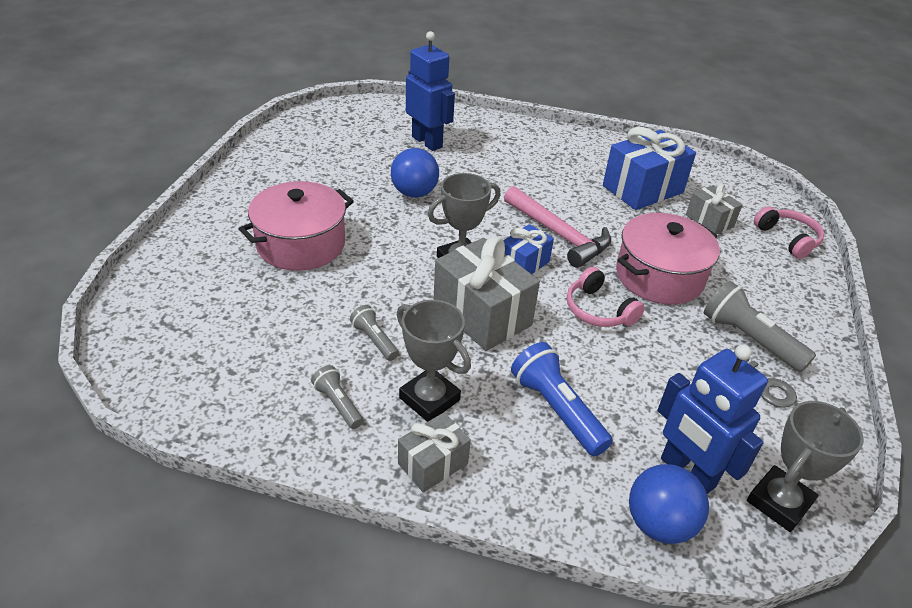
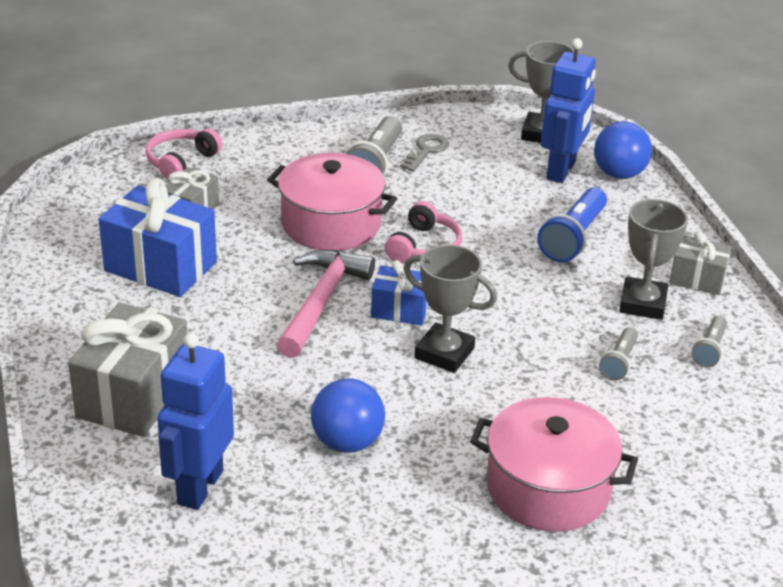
camera: 120 degrees left, 5 degrees down
(482, 314) = (509, 311): grey gift -> grey gift (133, 396)

